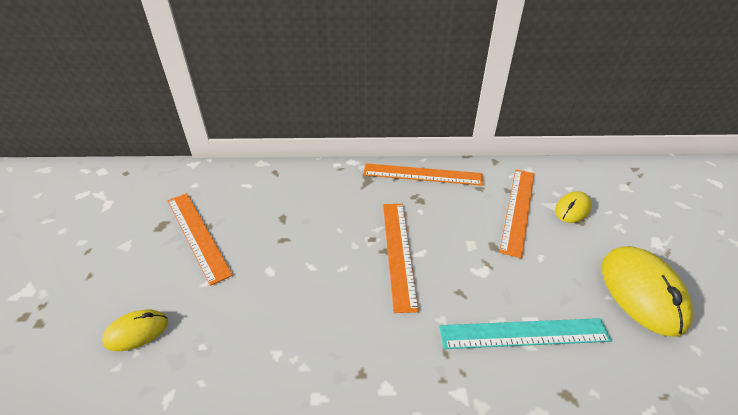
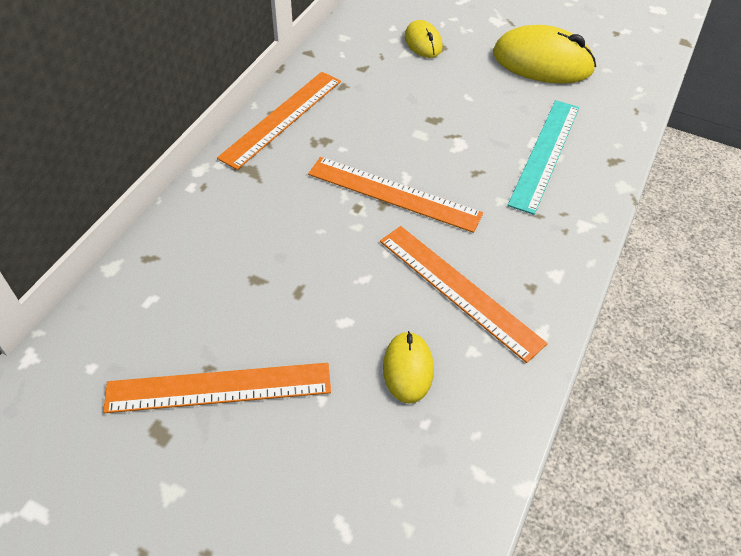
camera: 65 degrees left, 10 degrees up
(136, 332) = (362, 496): yellow mouse -> yellow mouse (408, 368)
(518, 209) = (396, 77): orange ruler -> orange ruler (459, 290)

